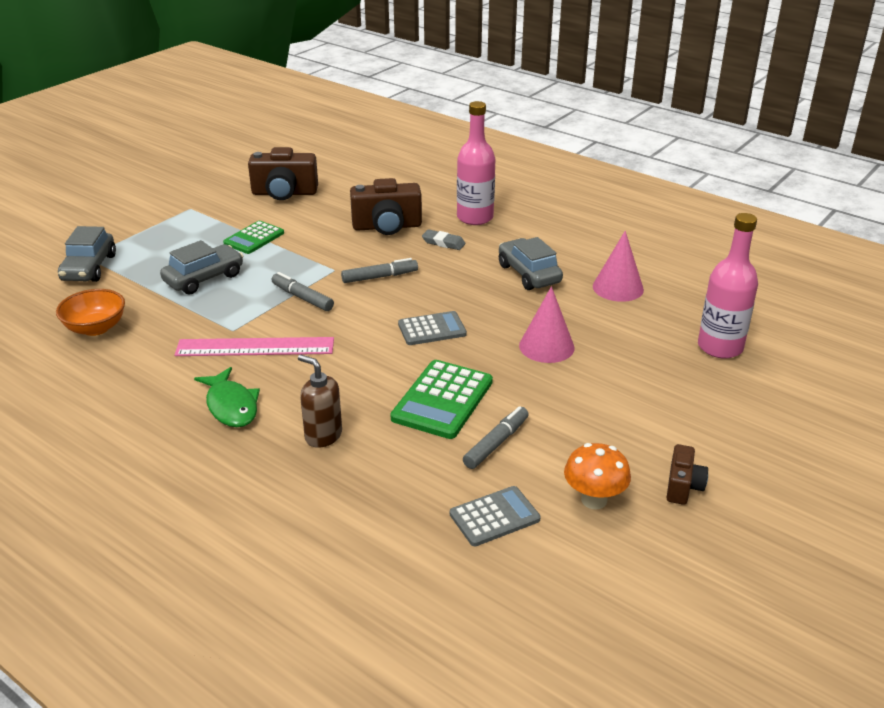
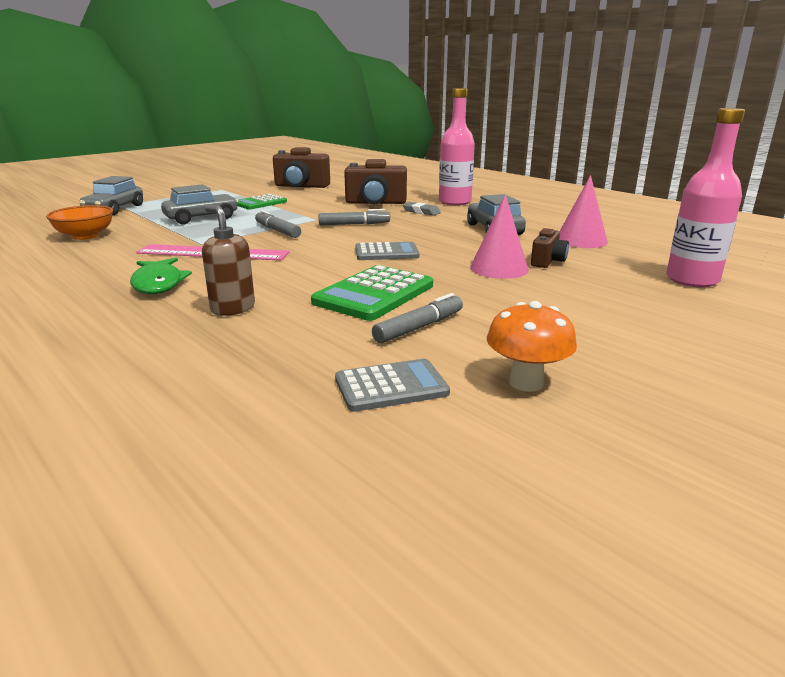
camera: 10 degrees right, 10 degrees down
(683, 486) = (649, 380): brown camera -> brown camera (547, 261)

